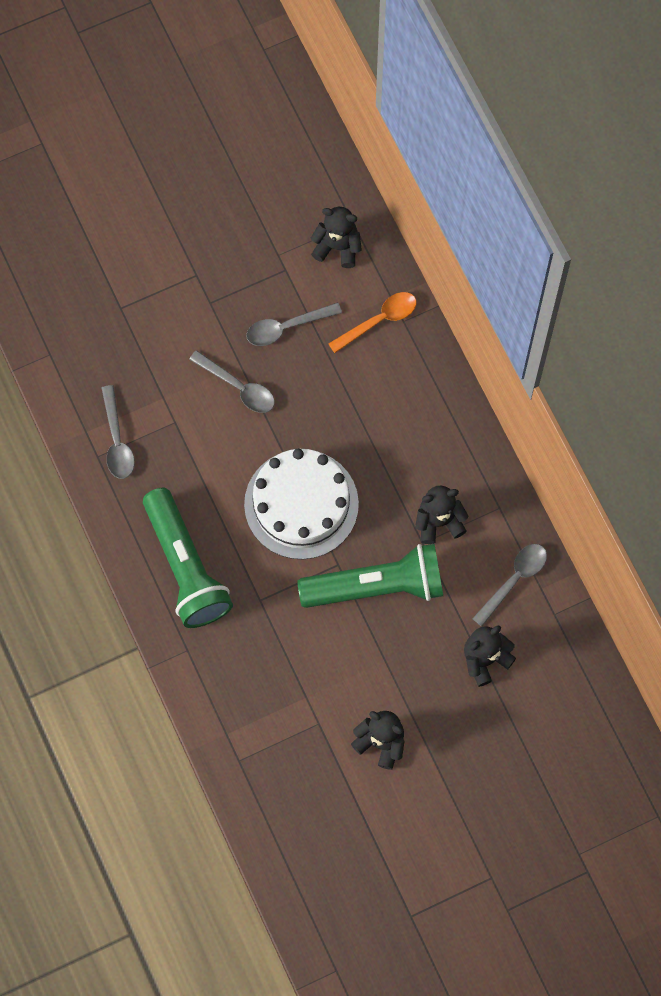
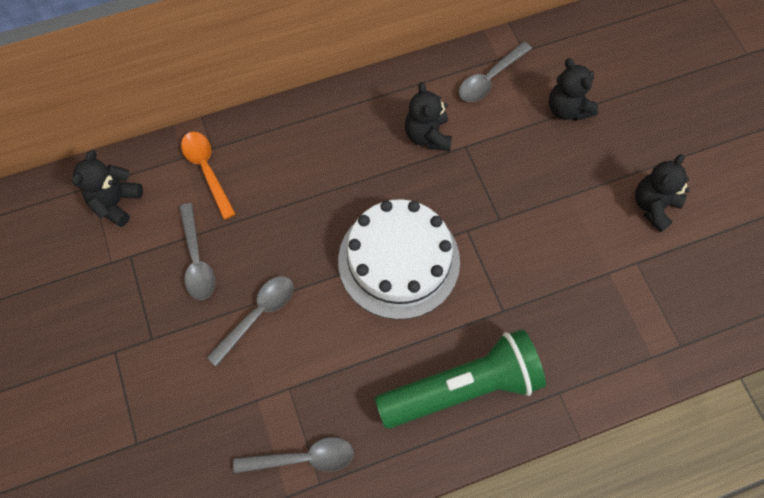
camera: 85 degrees left, 5 degrees down
(377, 586) = (492, 196): green flashlight -> none
(514, 580) = (490, 79): grey spoon -> grey spoon turned 90 degrees counterclockwise

